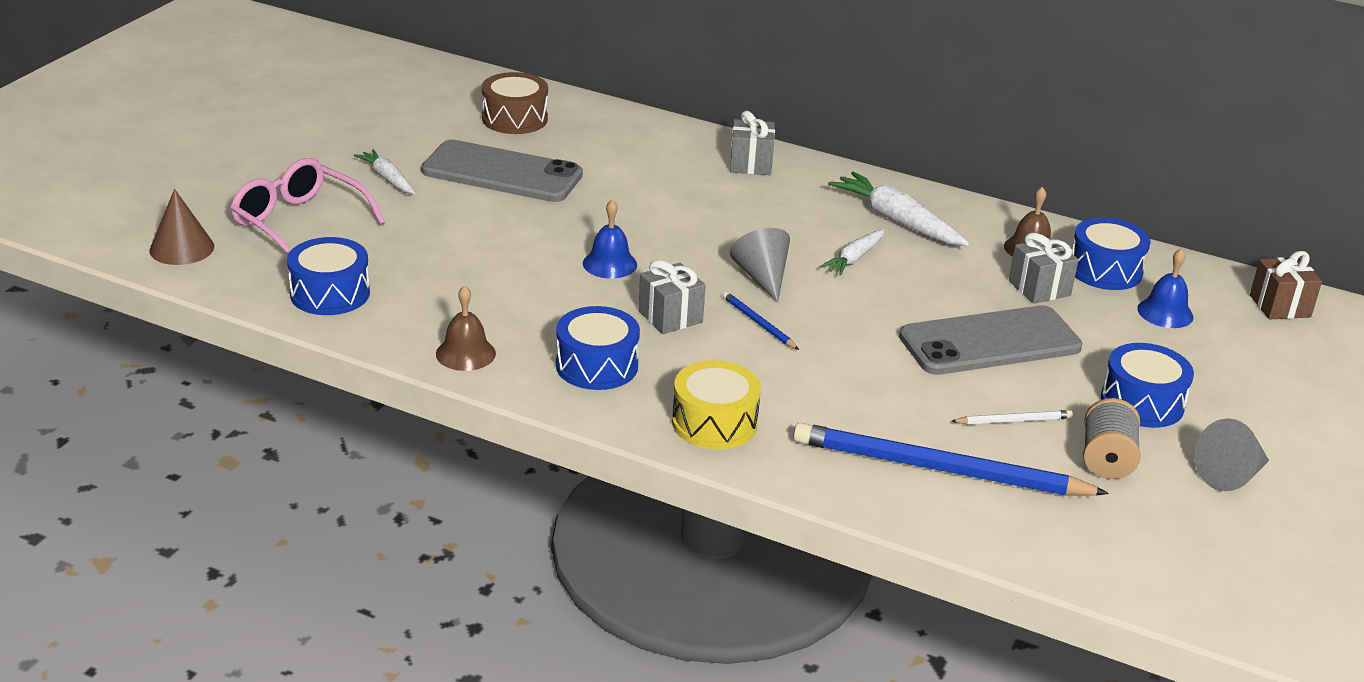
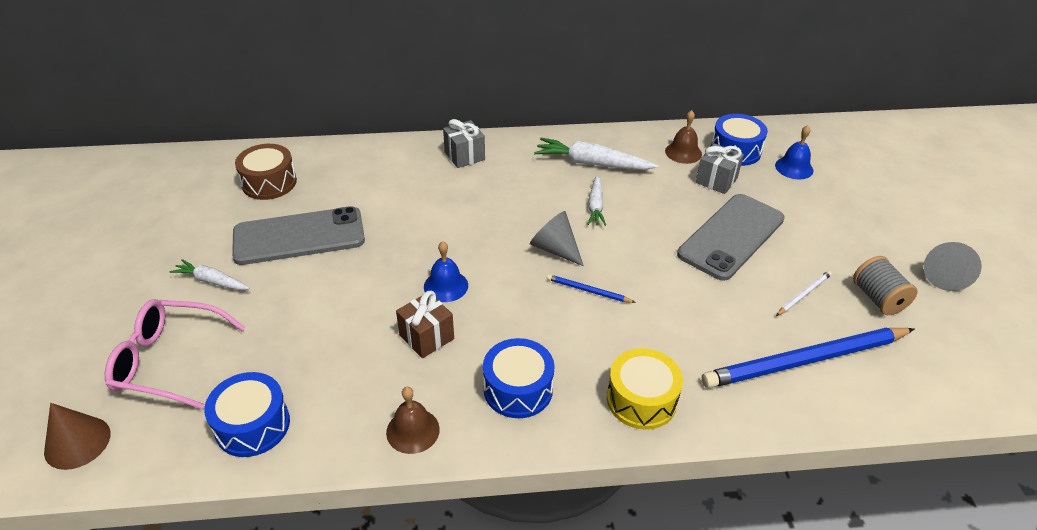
camera: 30 degrees left, 10 degrees up
(670, 317) = (527, 314): grey gift -> none
(1142, 402) = (850, 243): blue drum -> none
(1279, 306) = (840, 136): brown gift -> brown gift (426, 337)

